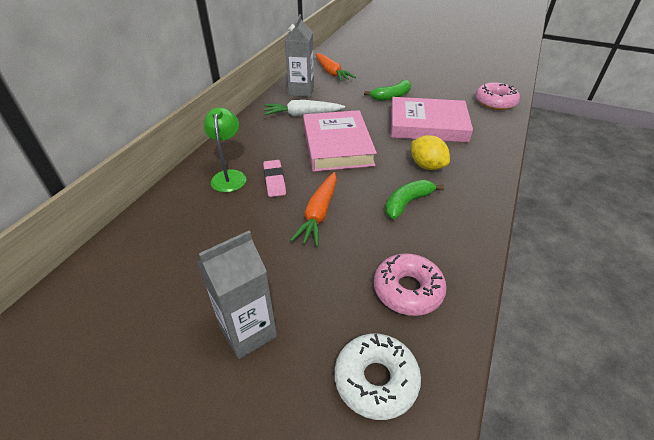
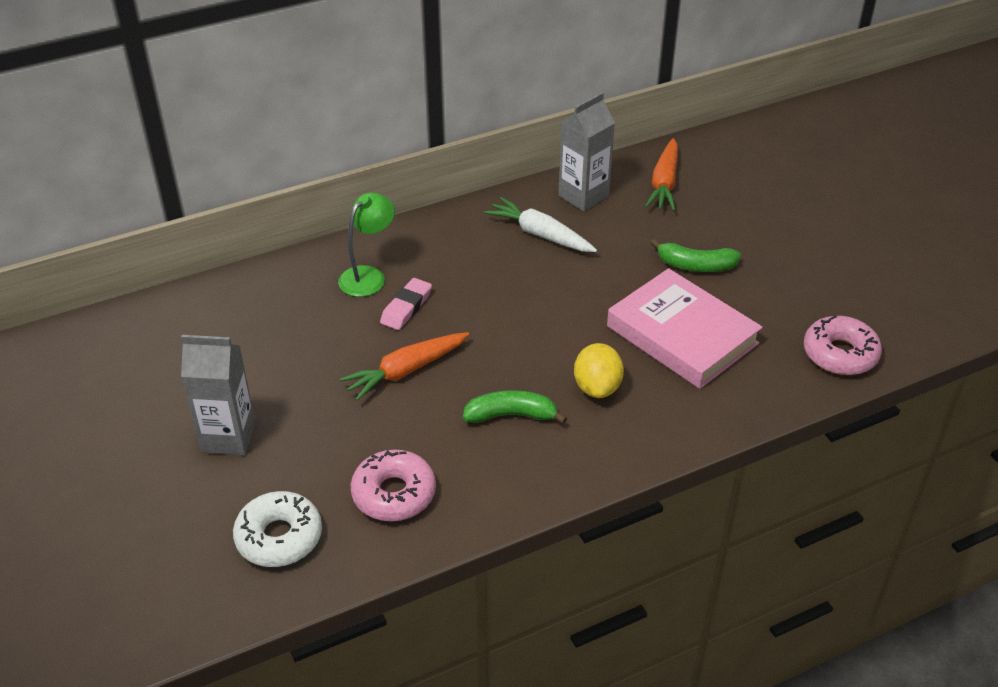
camera: 40 degrees right, 0 degrees up
(337, 145) = (527, 301): pink book -> none

